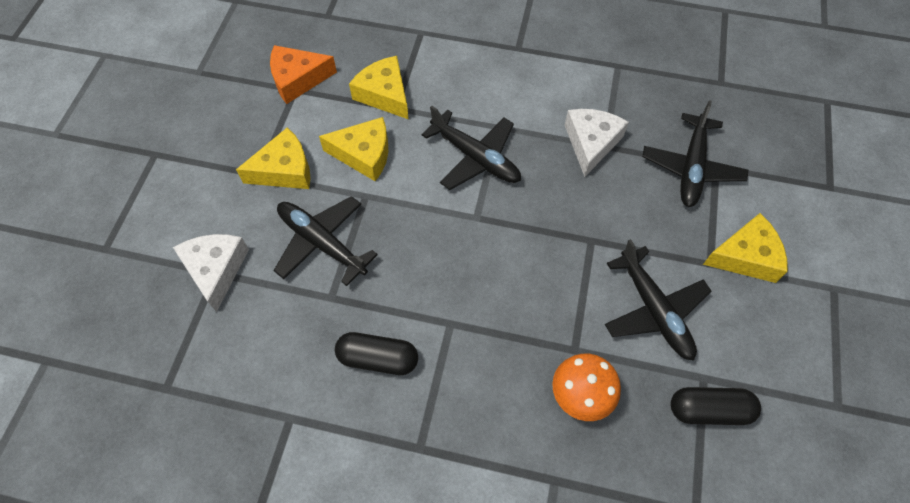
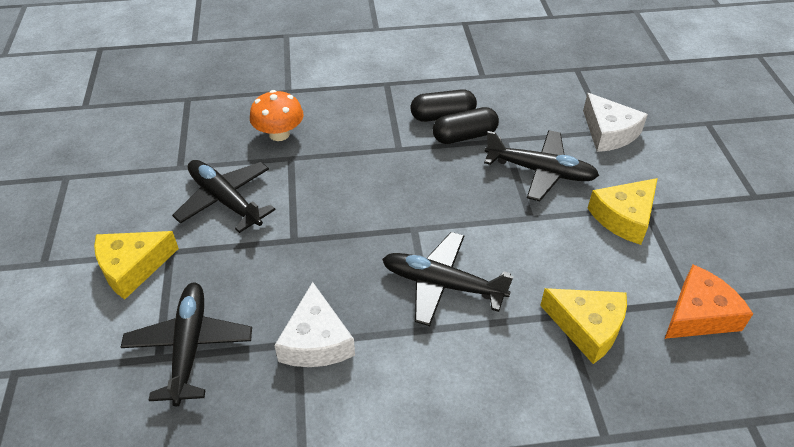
camera: 160 degrees right, 15 degrees down
(364, 154) = (560, 254): yellow cheese -> none
(709, 410) = (176, 149): black capsule -> black capsule (464, 136)

